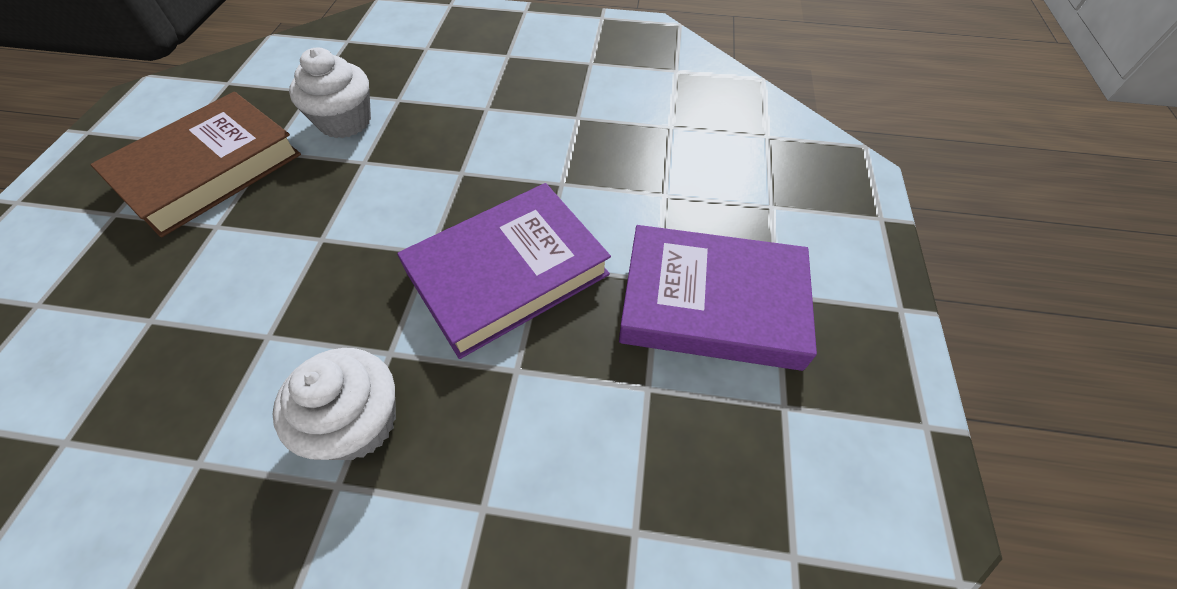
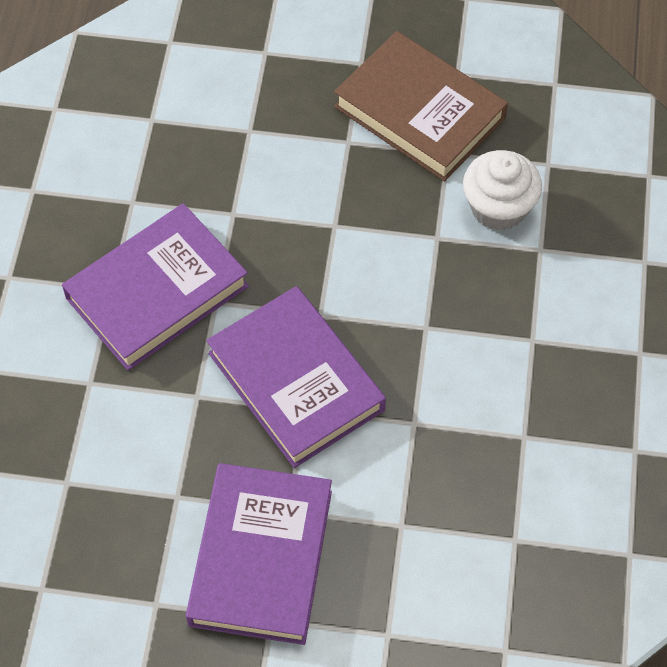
camera: 90 degrees right, 5 degrees up
(357, 422) = (157, 292): white cupcake -> purple book

